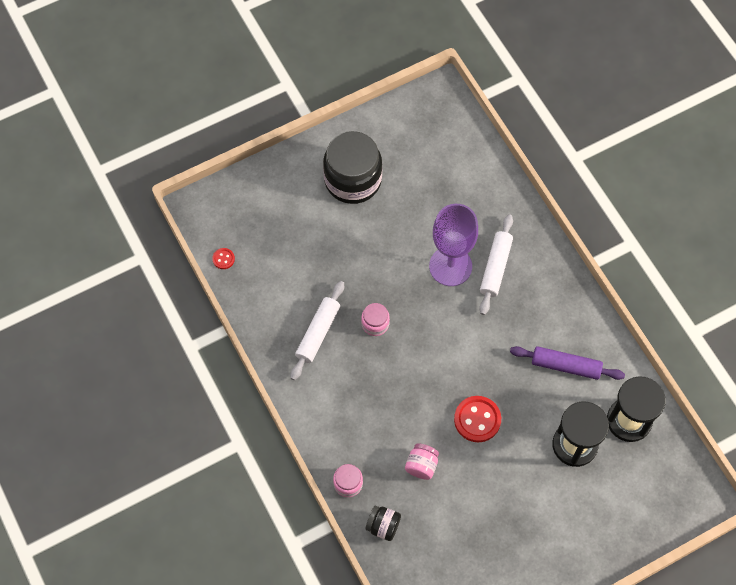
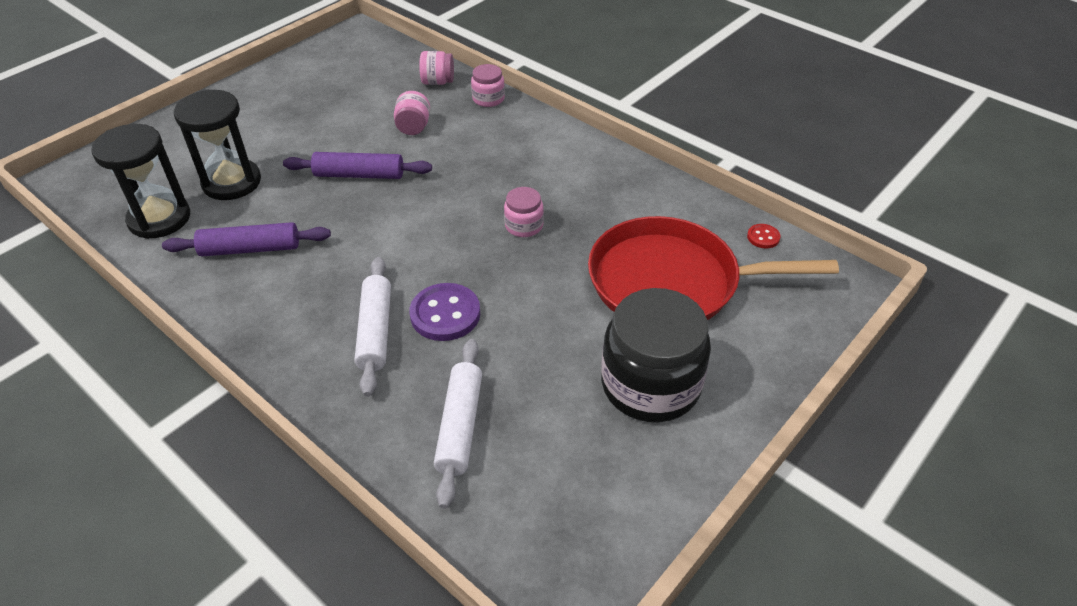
camera: 160 degrees right, 20 degrees down
(303, 244) = (671, 282): none -> red pan
(318, 333) = (592, 199): white rolling pin -> white rolling pin (460, 426)
(383, 526) = (438, 82): black jar -> pink jar
(450, 266) = (445, 314): purple goblet -> purple button
(477, 419) = (359, 175): red button -> purple rolling pin

